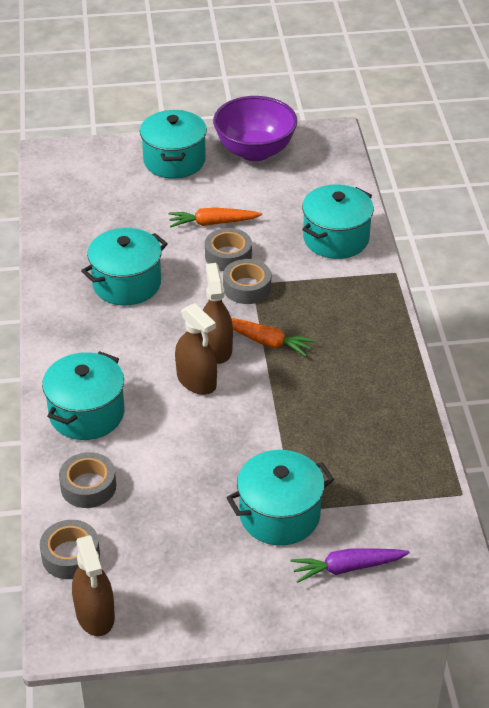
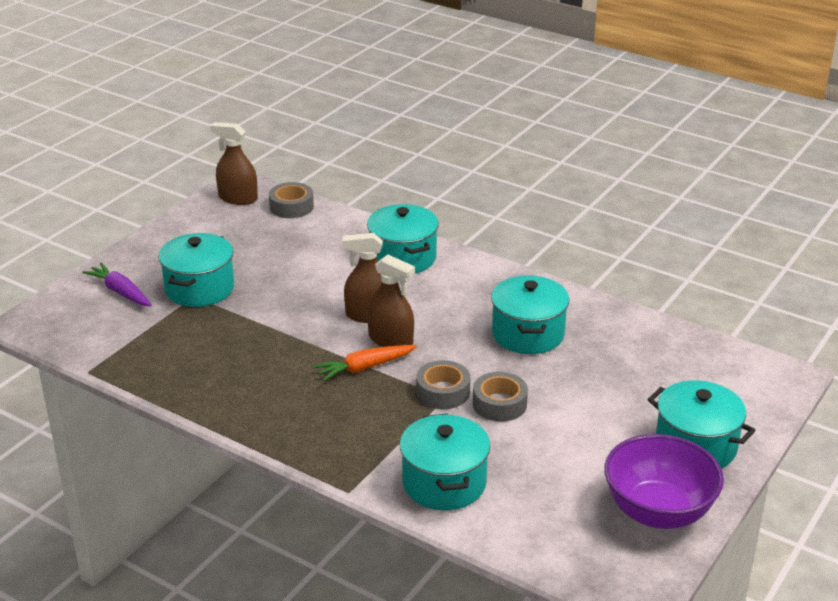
camera: 130 degrees right, 10 degrees down
(88, 486) = (336, 233): grey tape -> none
(213, 223) = (559, 419): orange carrot -> none
(347, 568) = (120, 292): purple carrot -> purple carrot turned 75 degrees counterclockwise

